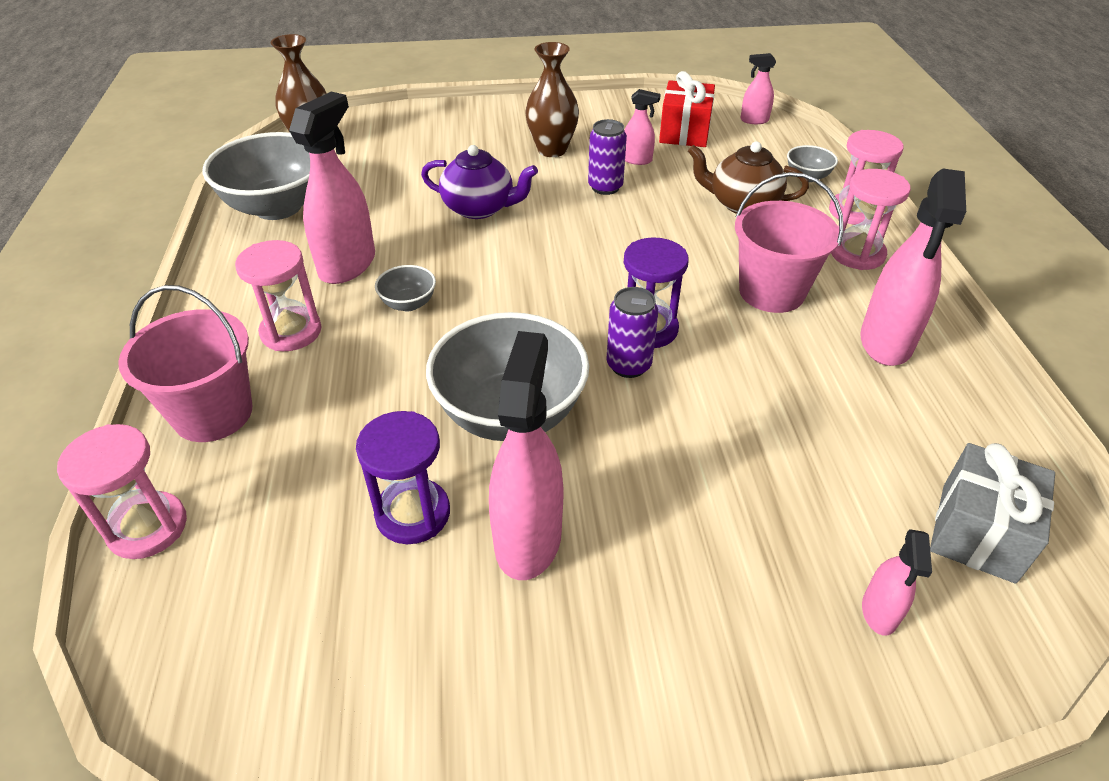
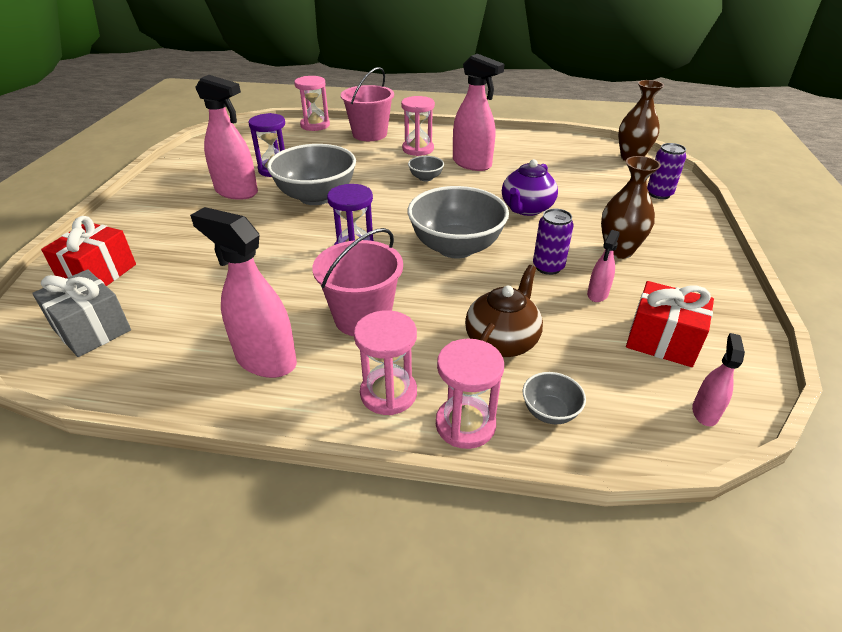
camera: 105 degrees right, 5 degrees down
(278, 207) = (543, 147): grey bowl -> grey bowl (456, 247)
(628, 365) = (326, 237): purple can -> purple can (659, 194)
(879, 612) = (98, 274): pink spray bottle -> red gift

